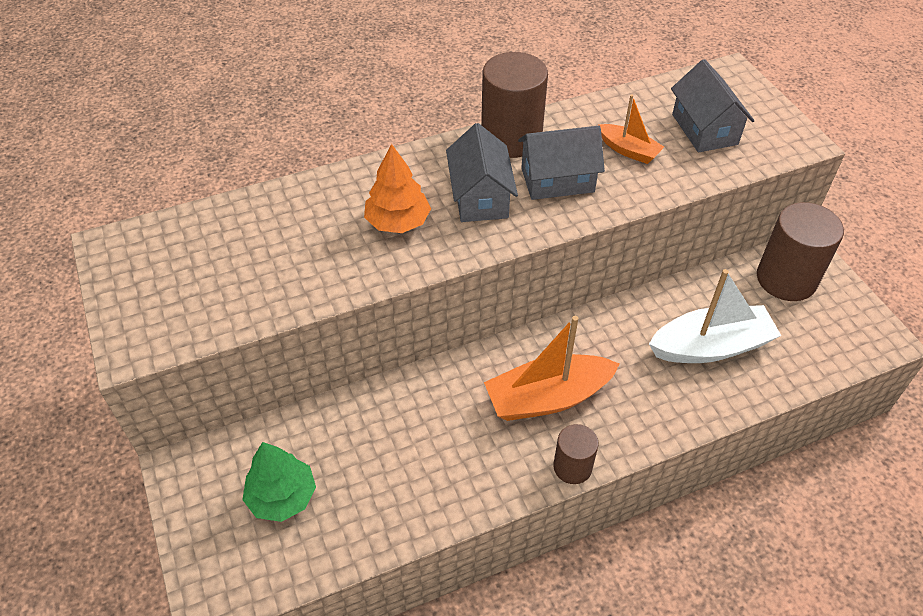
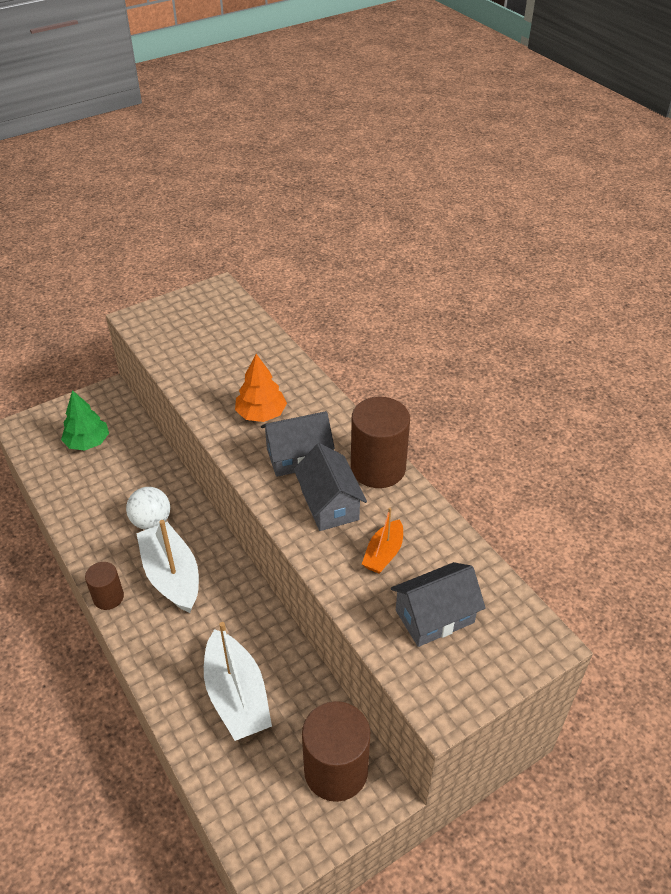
camera: 80 degrees right, 5 degrees down
(456, 417) = (151, 521): none -> white ball
(547, 398) = (172, 575): orange boat -> white boat

